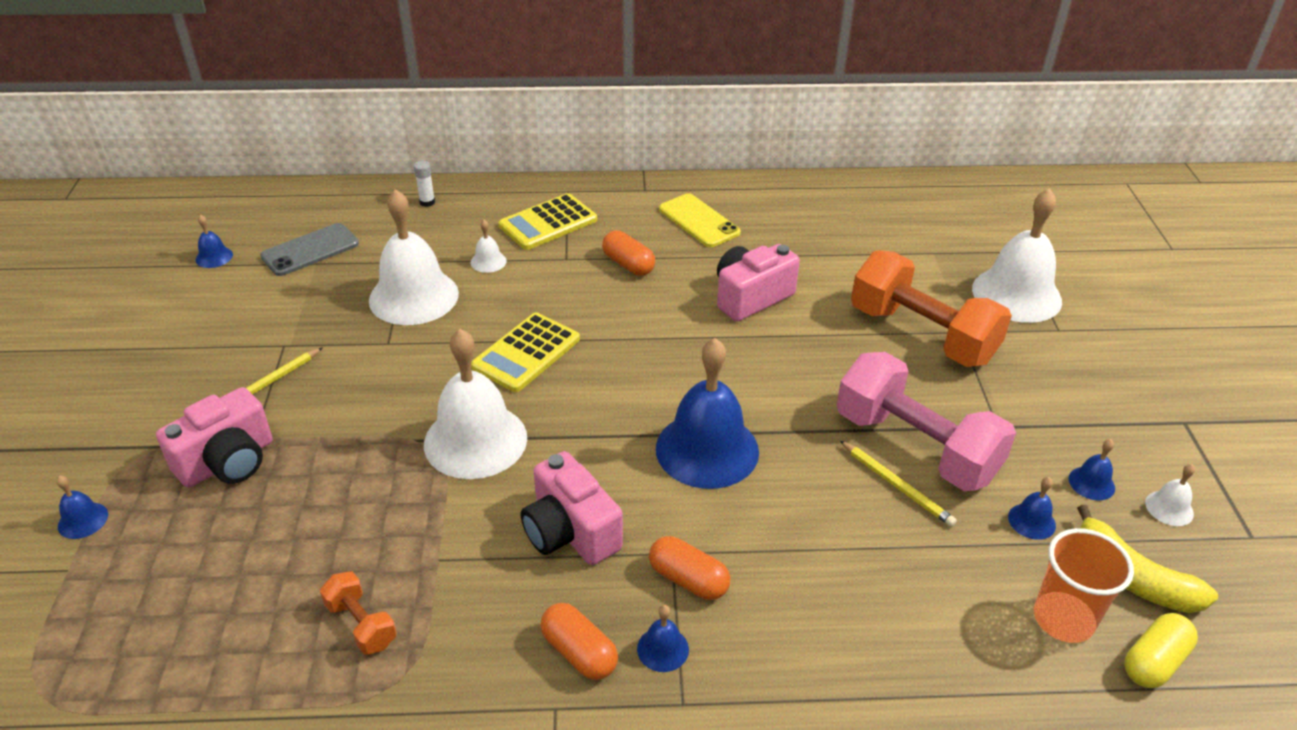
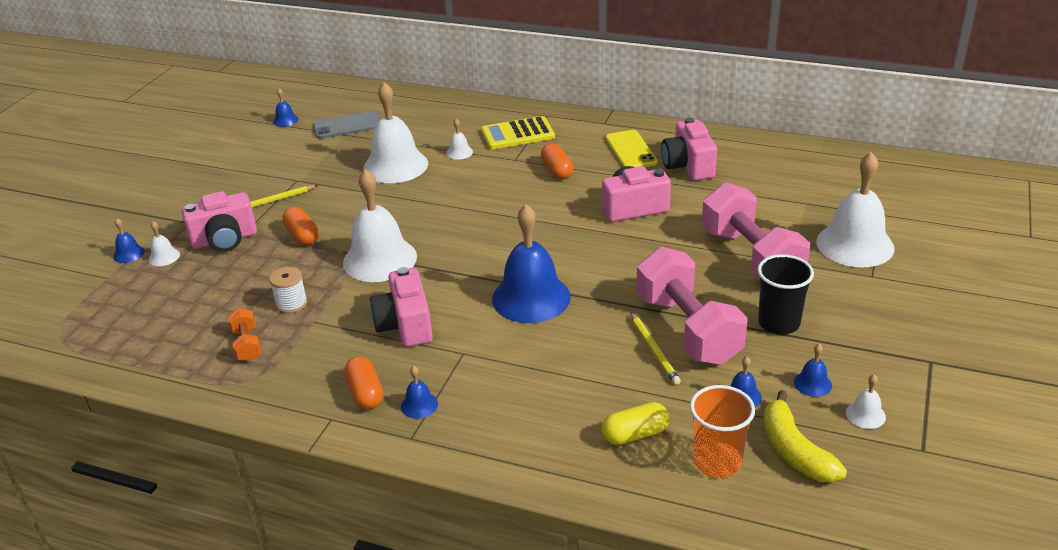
camera: 25 degrees right, 5 degrees down
(145, 512) = (164, 257): none -> white bell
(390, 540) = (291, 304): none -> white spool
(427, 202) = (442, 108): white glue stick -> none
(526, 353) = (447, 214): yellow calculator -> none
(688, 579) = (463, 371): orange capsule -> orange capsule (302, 235)
(777, 229) = (688, 166): none -> pink camera
(922, 335) = (751, 257): orange dumbbell -> pink dumbbell
(1006, 413) = (778, 323): none -> black cup
(1154, 661) = (768, 505): yellow capsule -> yellow capsule (635, 434)

